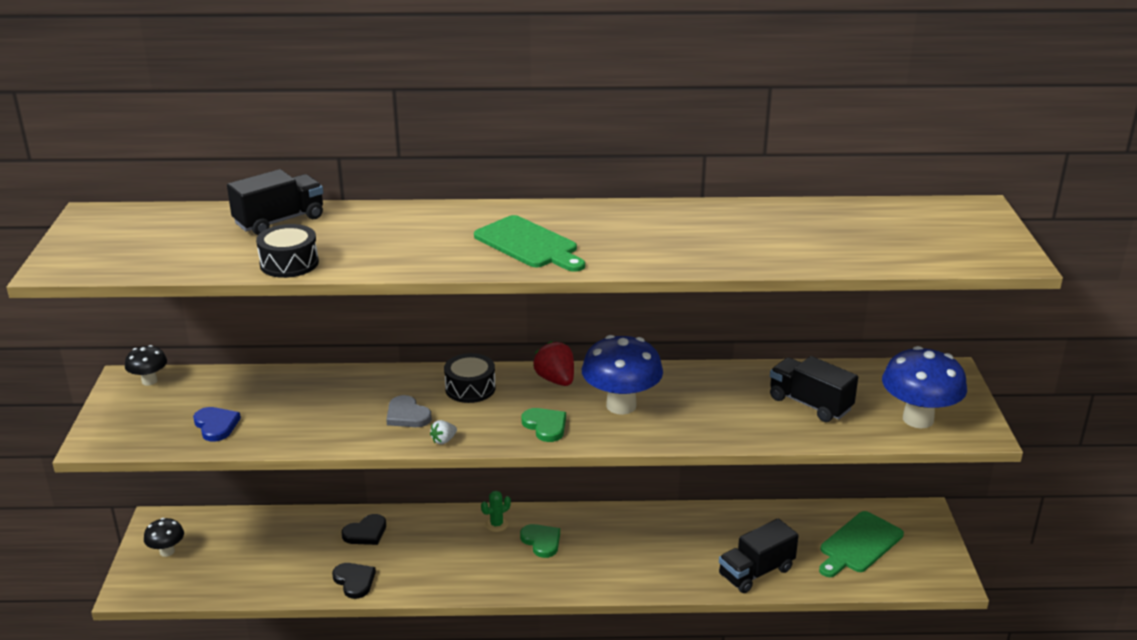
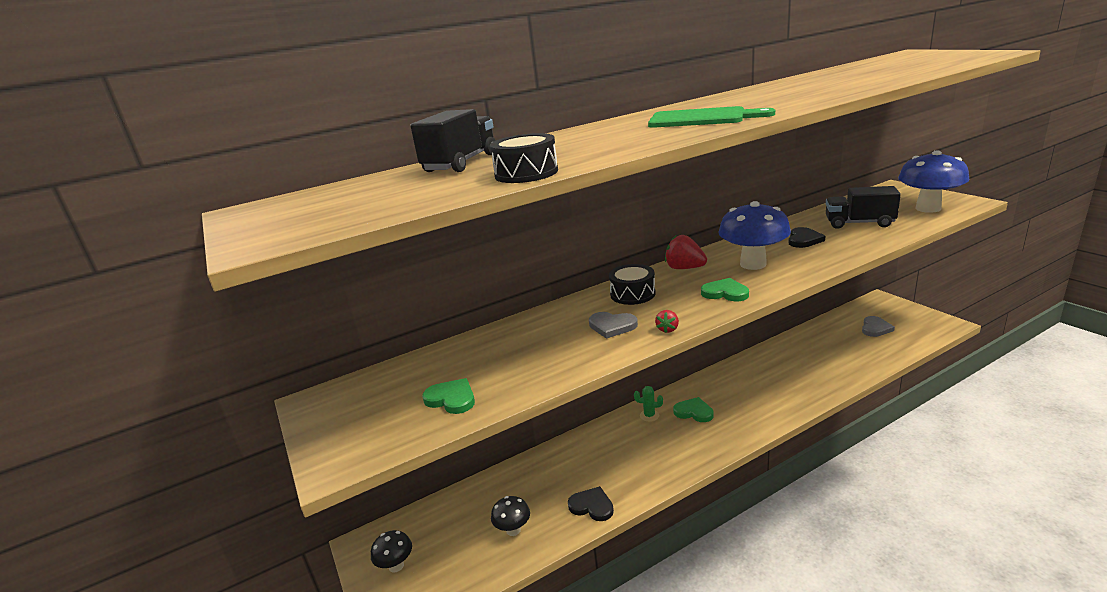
camera: 25 degrees left, 5 degrees down
(149, 381) = (338, 393): black mushroom -> black mushroom (513, 530)
(216, 425) = (451, 399): blue heart -> green heart
(366, 533) = (559, 466): black heart -> black heart (803, 240)
(443, 440) = (667, 329): white strawberry -> red strawberry
(496, 524) = (649, 415): green cactus -> green cactus turned 75 degrees clockwise
(756, 572) = (847, 368): black truck -> none
(859, 544) = (875, 328): green cutting board -> grey heart

